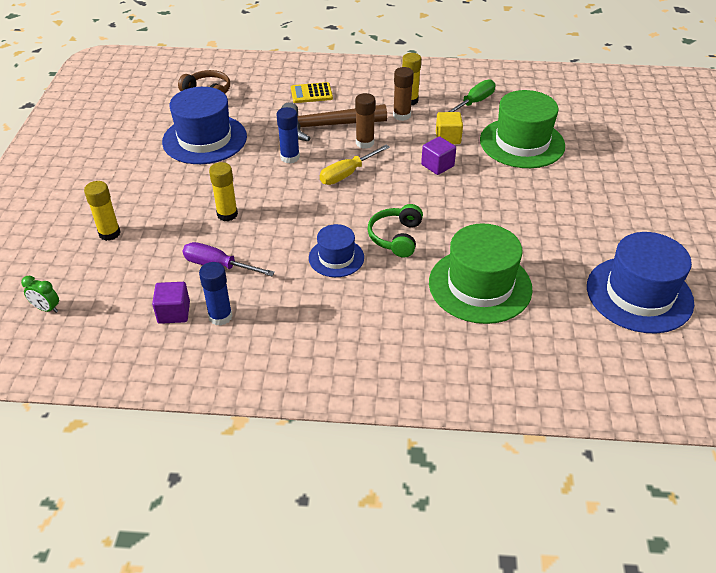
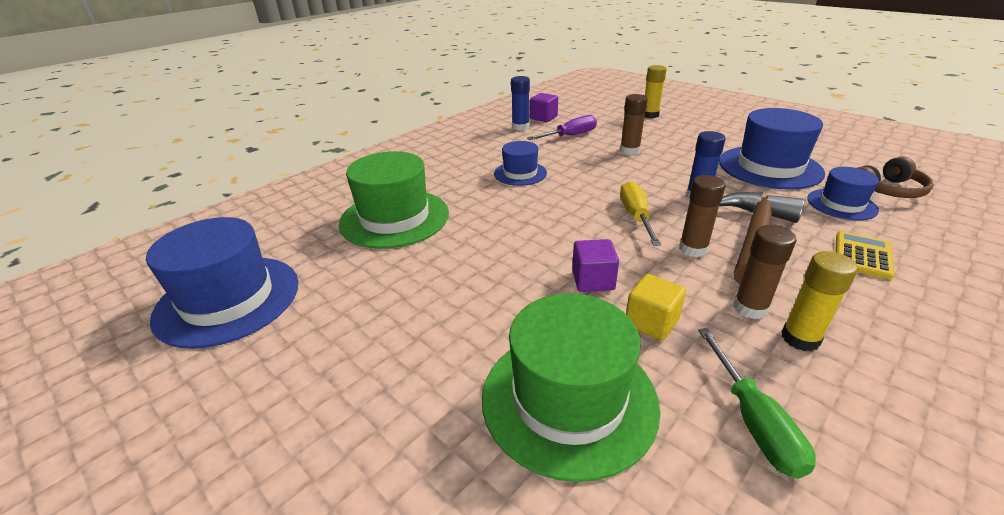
camera: 130 degrees right, 10 degrees down
(47, 308) = (593, 94): green clock -> none
(227, 214) = (629, 150): yellow glue stick -> brown glue stick
(247, 105) = (841, 204): none -> blue hat
(396, 237) = (507, 205): green headphones -> none

